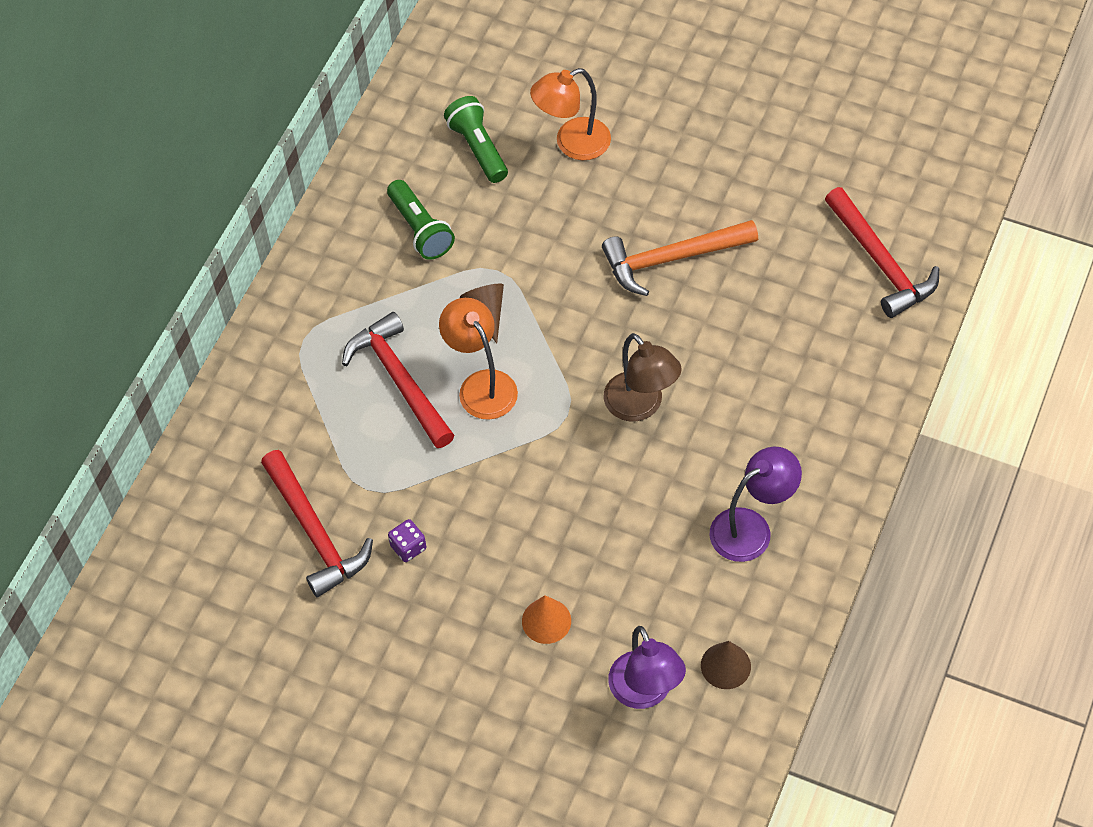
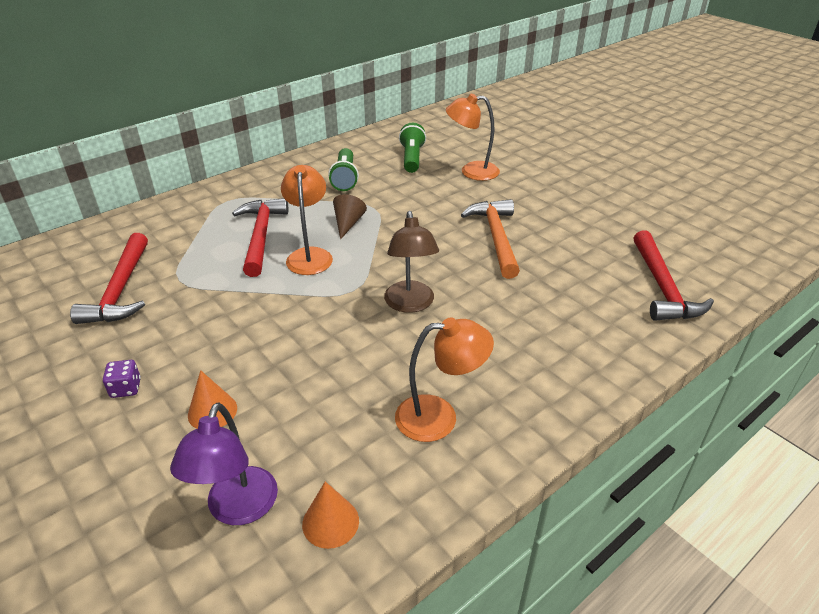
camera: 25 degrees right, 20 degrees down
(408, 547) = (168, 322): purple dice -> purple dice (126, 388)
(671, 259) = (496, 237): orange hammer -> orange hammer turned 75 degrees clockwise
(725, 665) = (330, 522): brown cone -> orange cone
(751, 528) = (439, 417): purple lamp -> orange lamp

